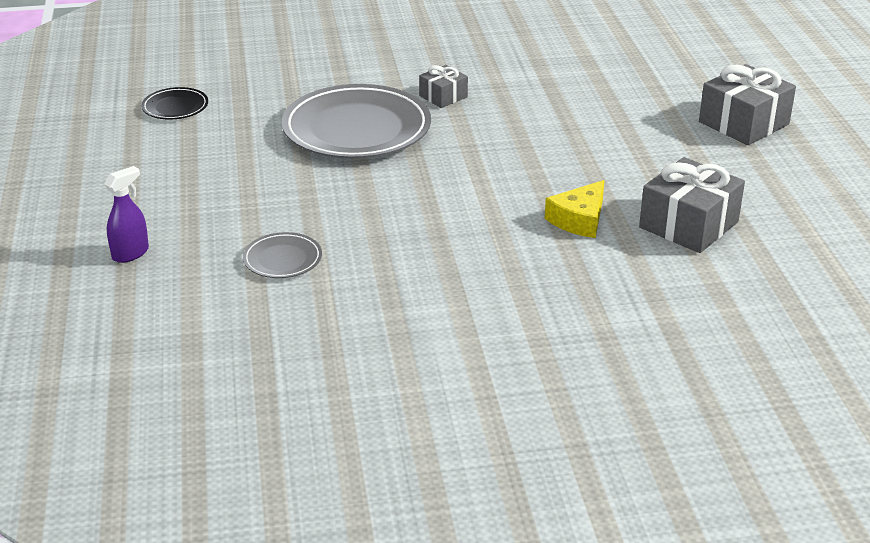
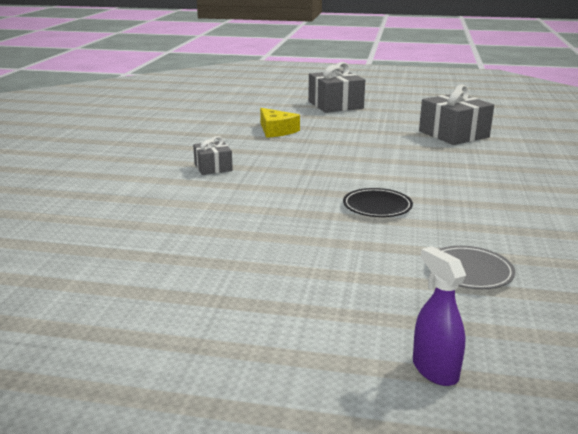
camera: 70 degrees left, 10 degrees down
(175, 107) = (78, 294): black plate -> black plate (377, 206)
(356, 129) = (237, 205): grey plate -> none
(579, 220) = (437, 157): yellow cheese -> yellow cheese (276, 130)

